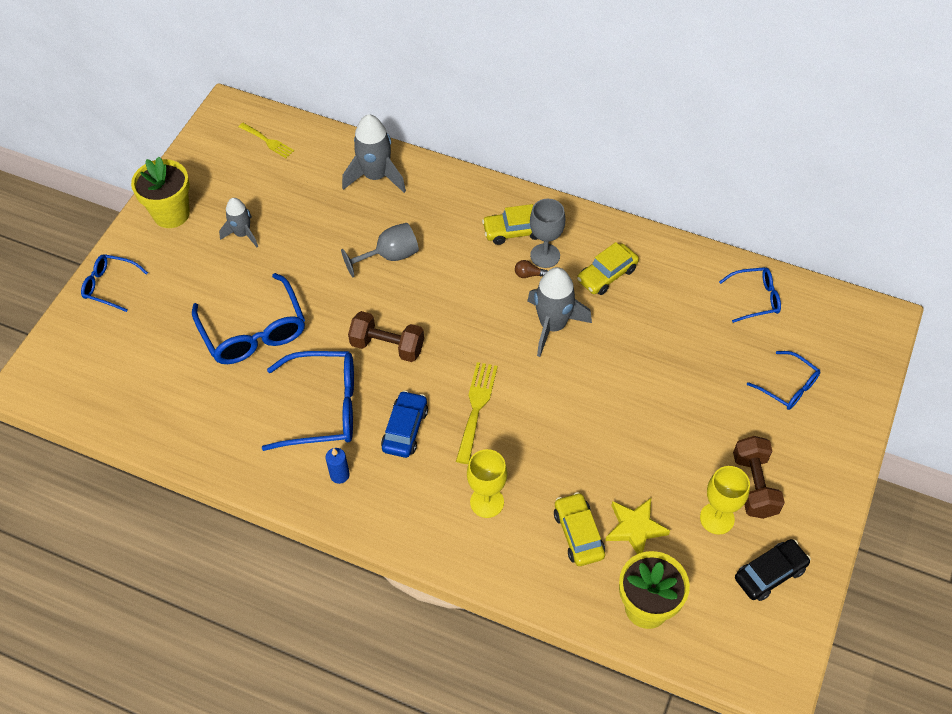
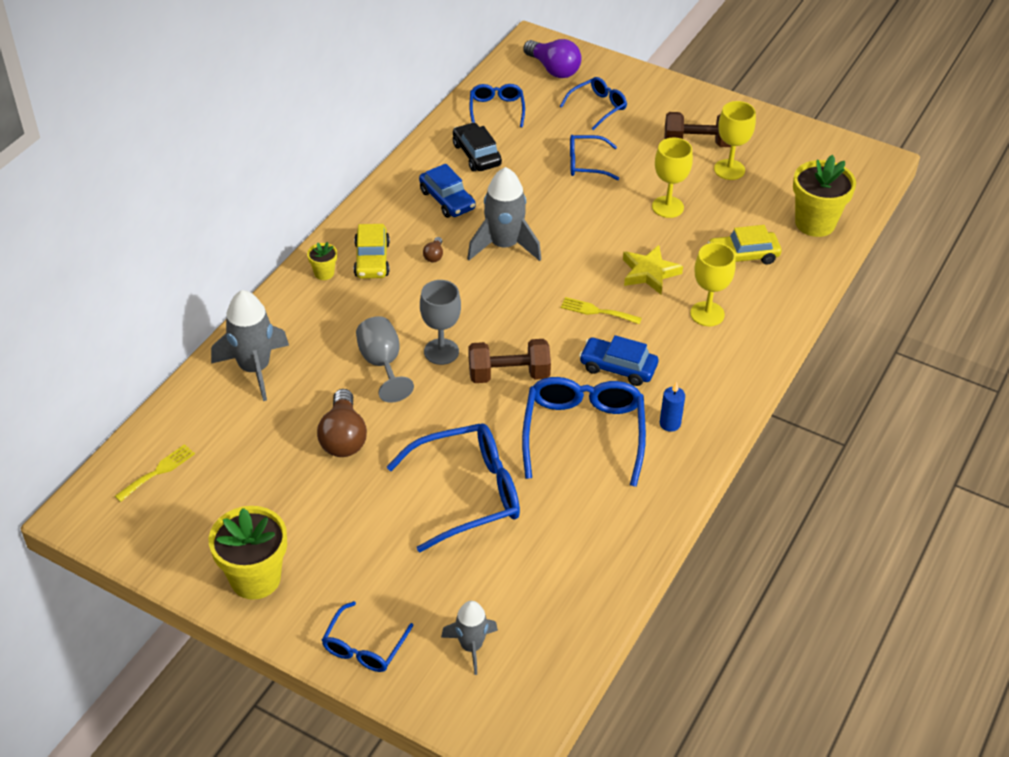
camera: 85 degrees left, 10 degrees down
(242, 234) = (312, 501): grey rocket -> grey rocket (471, 646)
(307, 243) = (343, 437): none -> brown light bulb
(387, 346) = (509, 374): brown dumbbell -> brown dumbbell turned 60 degrees clockwise
(476, 407) = (597, 311): yellow fork -> yellow fork, size x0.66
(492, 201) = (324, 273): none -> yellow flower pot
(545, 256) = (411, 241): grey goblet -> grey goblet (441, 351)
(607, 275) = (447, 200): yellow car -> blue car
(635, 528) = (738, 220): yellow star -> yellow star (649, 273)
(640, 460) = (667, 207): none -> yellow goblet
(690, 383) = (586, 164): none -> blue glasses
(770, 573) = (782, 148): black car -> black car (476, 155)
(841, 341) = (553, 69): none -> purple light bulb

